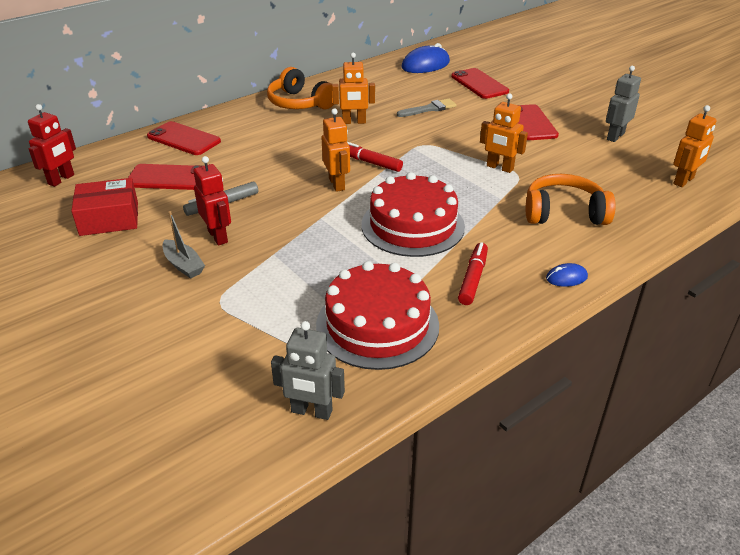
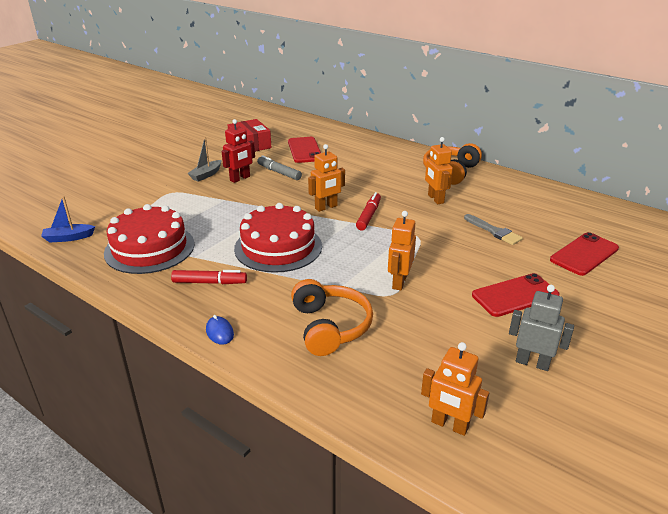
camera: 75 degrees right, 5 degrees down
(61, 179) = (287, 123): red robot -> none
(184, 139) = (359, 144): red phone -> none
(311, 411) = (68, 238): grey robot -> blue boat
(425, 65) = (598, 217): blue mouse -> none

